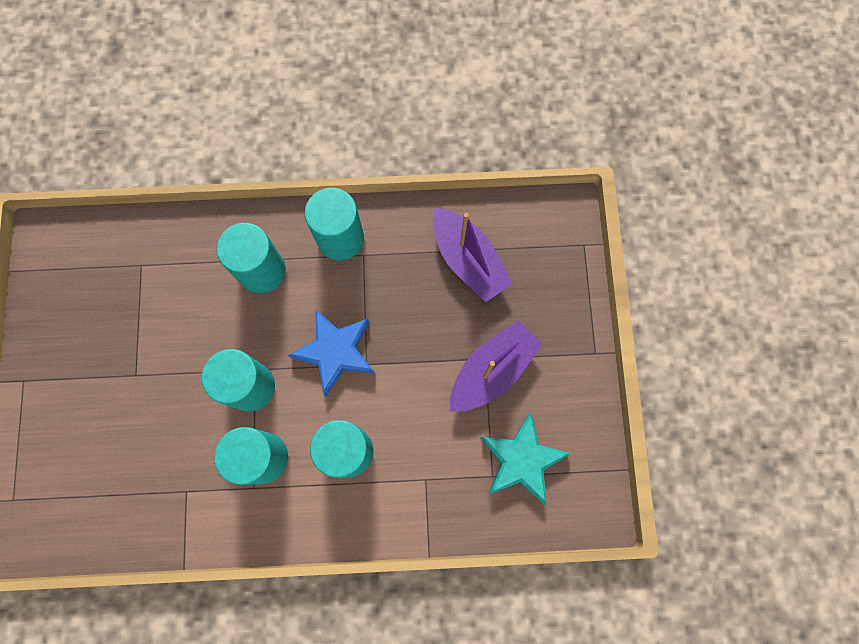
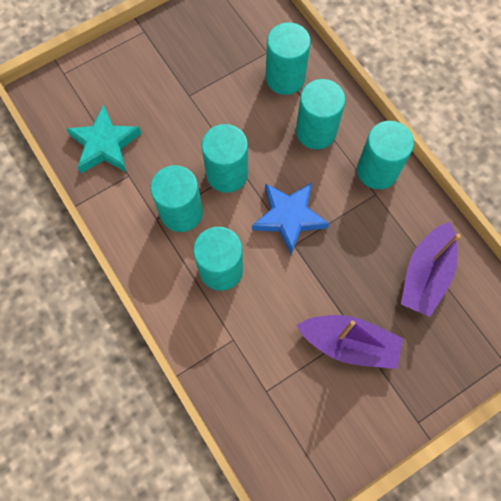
camera: 60 degrees right, 5 degrees down
(183, 265) = (285, 78): none -> turquoise cylinder
(521, 460) = (292, 408): turquoise star -> turquoise star (104, 144)

